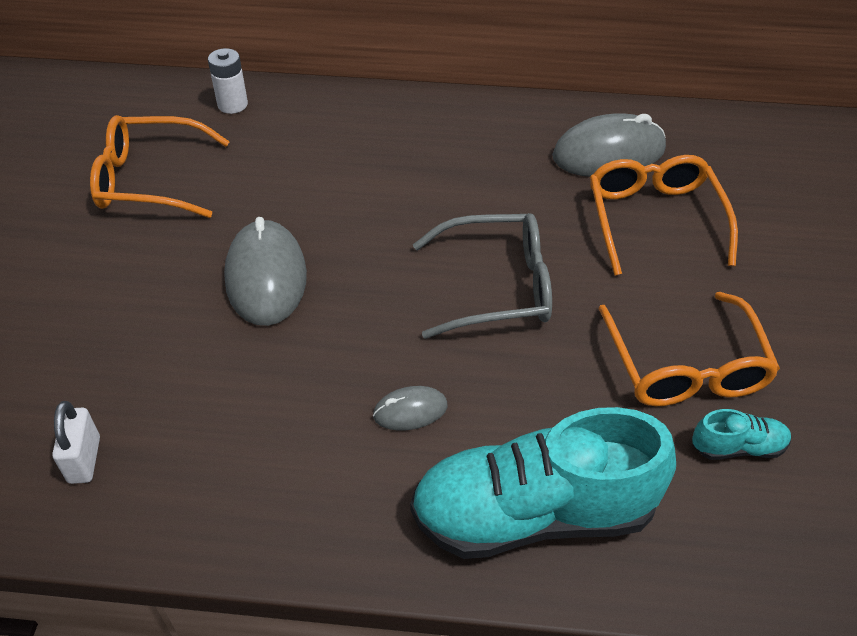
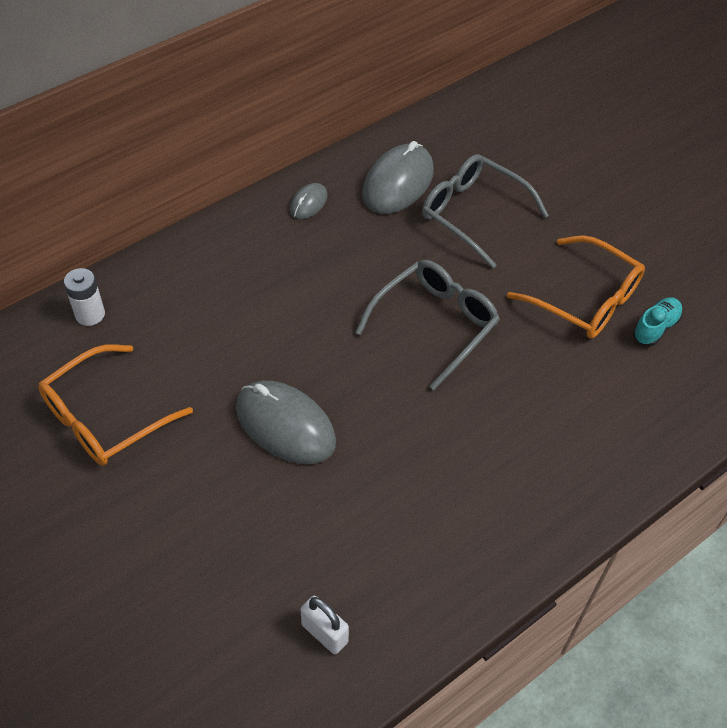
camera: 45 degrees left, 5 degrees up
(410, 411) = (476, 441): grey mouse -> grey mouse (308, 203)
(533, 513) = (603, 446): turquoise shoe -> none
(654, 220) = (473, 214): orange glasses -> grey glasses

